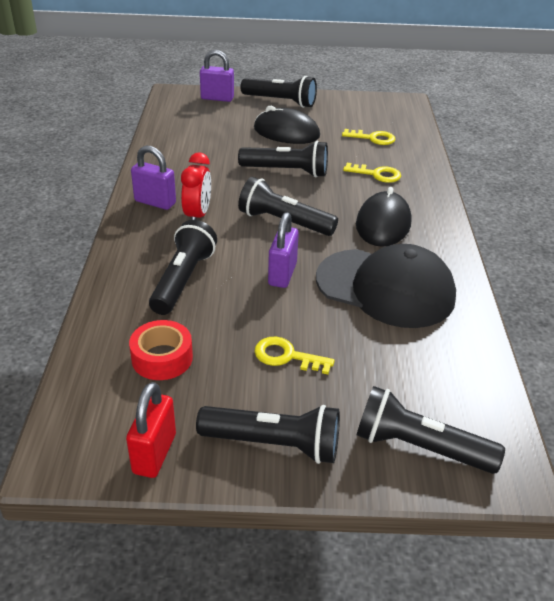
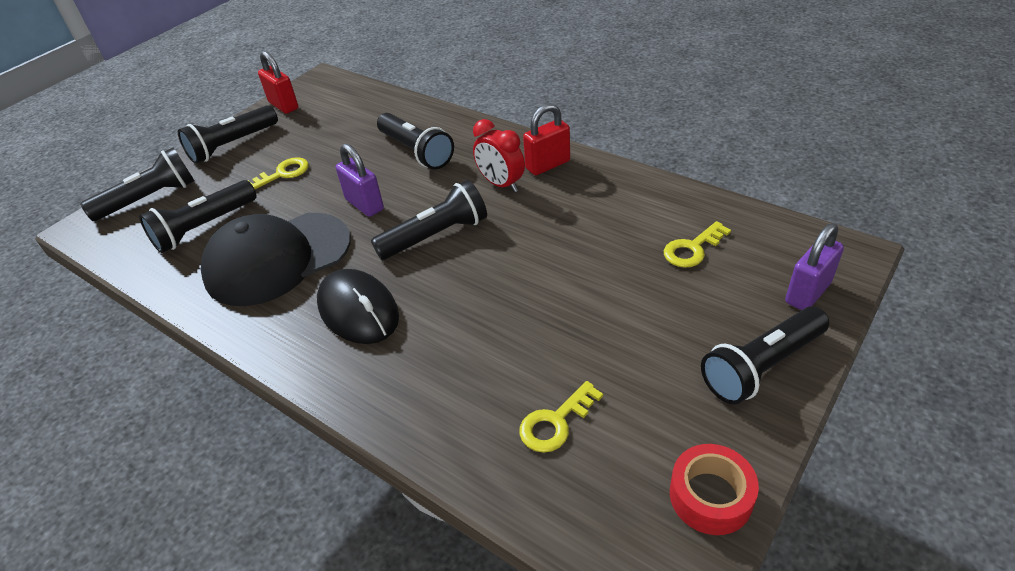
camera: 130 degrees right, 5 degrees up
(155, 202) = (548, 165): purple padlock -> red padlock
(162, 358) = (348, 123): red tape -> red tape (710, 496)
(286, 132) = (641, 325): black mouse -> none
(286, 171) = (532, 279): black flashlight -> black flashlight (204, 227)
(377, 174) = (455, 365): yellow key -> yellow key (692, 249)

